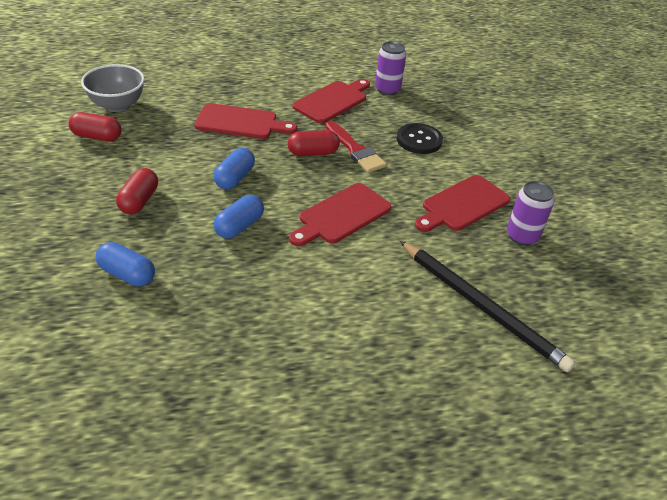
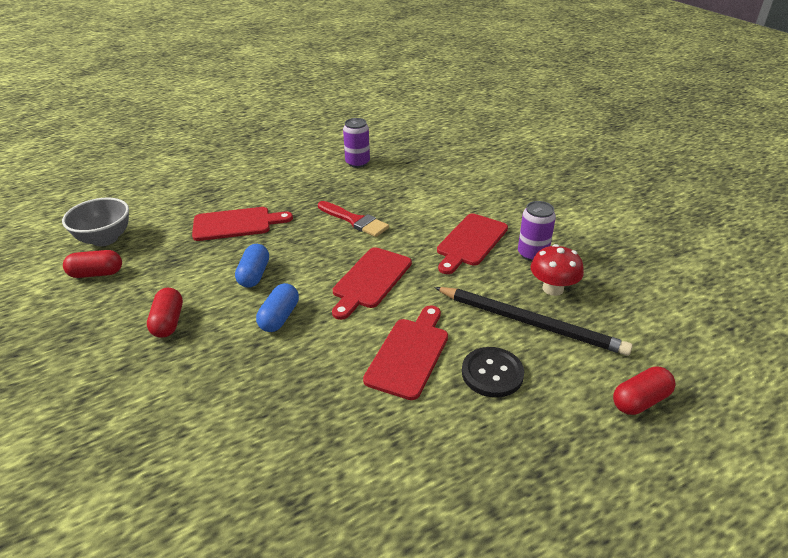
camera: 15 degrees left, 5 degrees down
(127, 274) = (187, 396): blue capsule -> none
(313, 153) = (317, 233): red capsule -> red capsule (640, 401)
(333, 101) = (314, 184): red cutting board -> red cutting board (409, 354)
(419, 140) = (406, 198): black button -> black button (492, 373)
(524, 279) = (553, 288): none -> red mushroom

